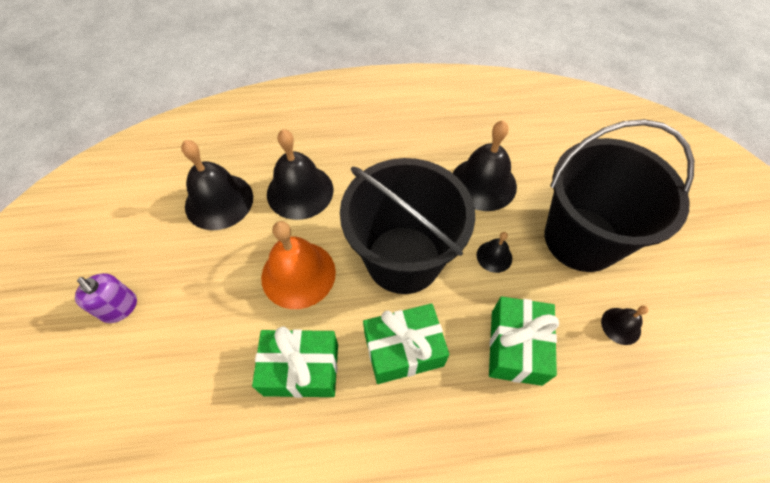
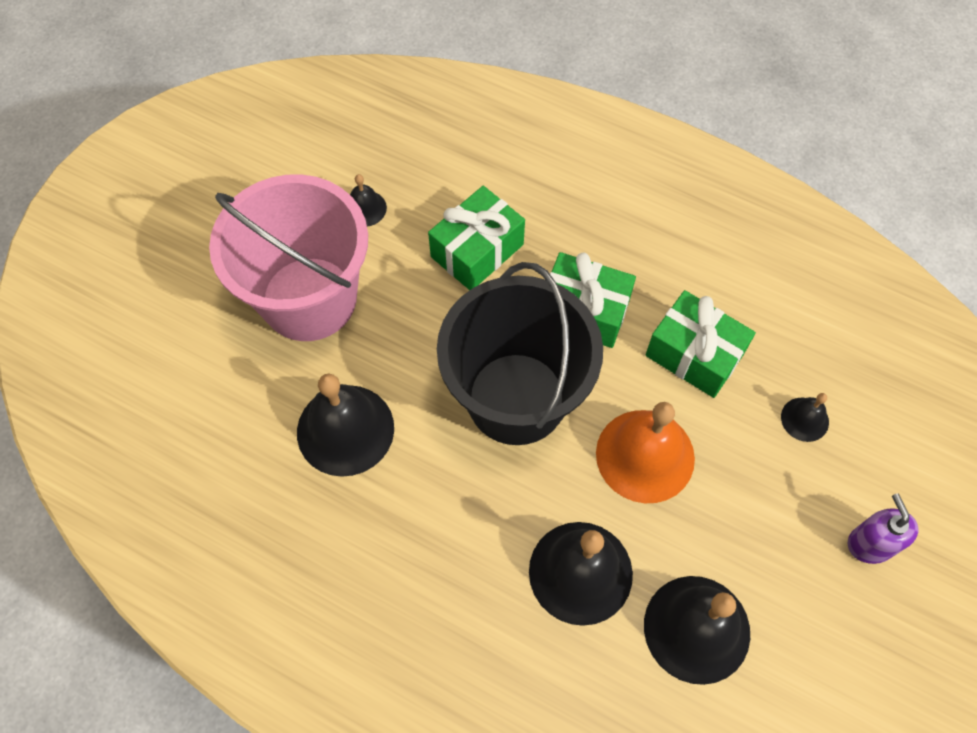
camera: 145 degrees left, 5 degrees up
(494, 256) = (417, 339): black bell -> black bell (804, 419)
(581, 239) = (309, 299): black bucket -> pink bucket

